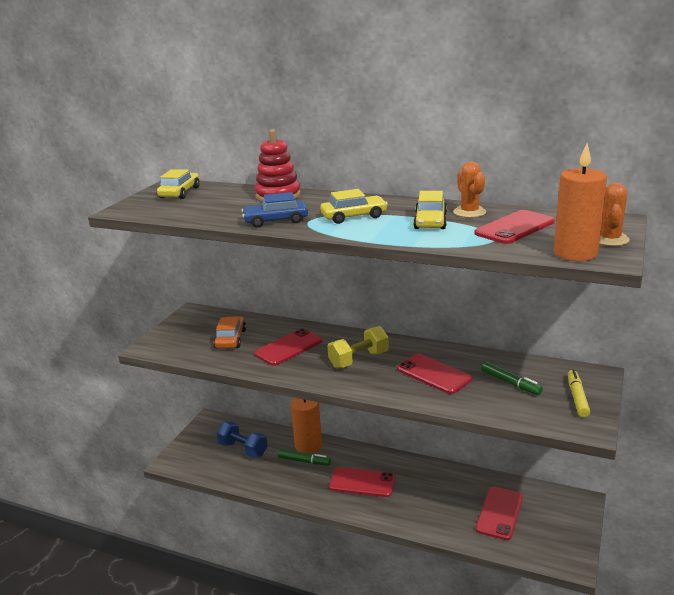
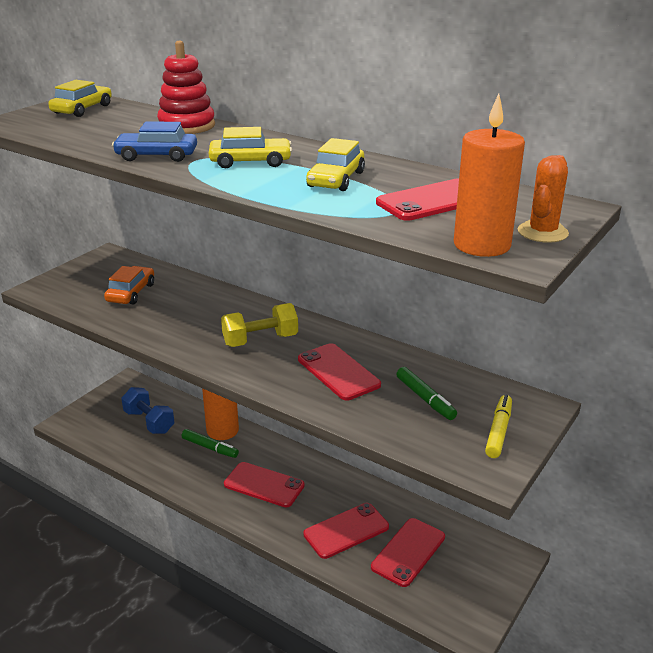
camera: 10 degrees right, 5 degrees up
(288, 347) = (189, 313): red phone -> red phone (346, 530)
(469, 212) = (394, 174): orange cactus -> none

